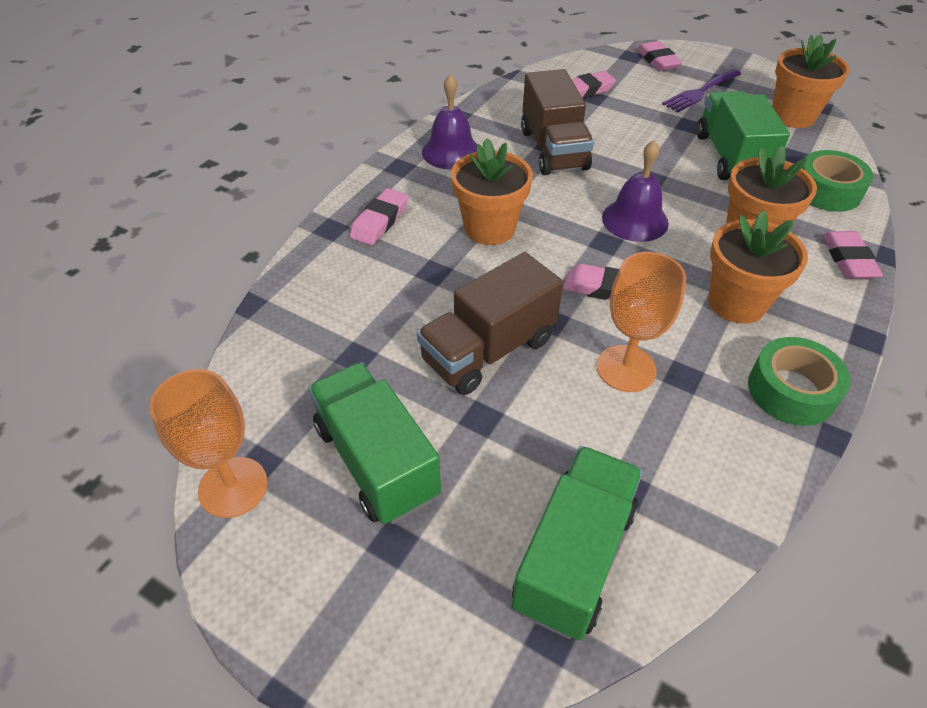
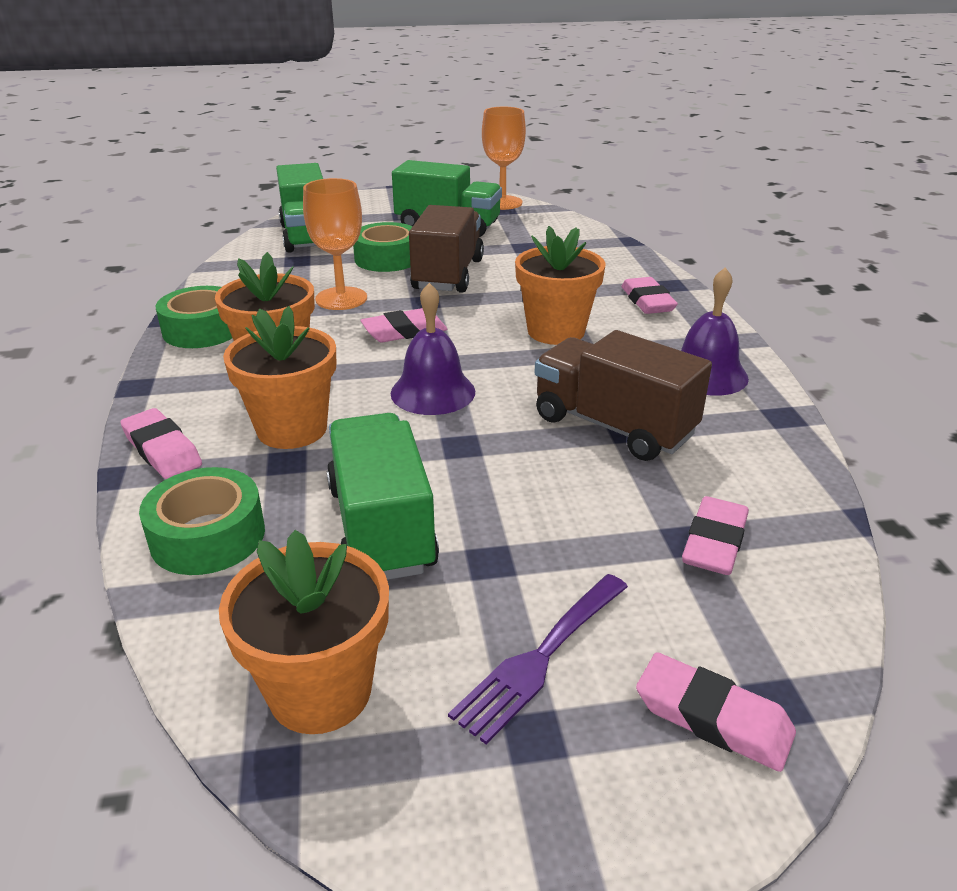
camera: 140 degrees right, 15 degrees down
(520, 422) = (387, 259): none -> green tape
(700, 92) = (540, 658): purple fork -> purple fork turned 150 degrees counterclockwise
(730, 157) = (381, 527): green truck -> green truck turned 150 degrees counterclockwise

